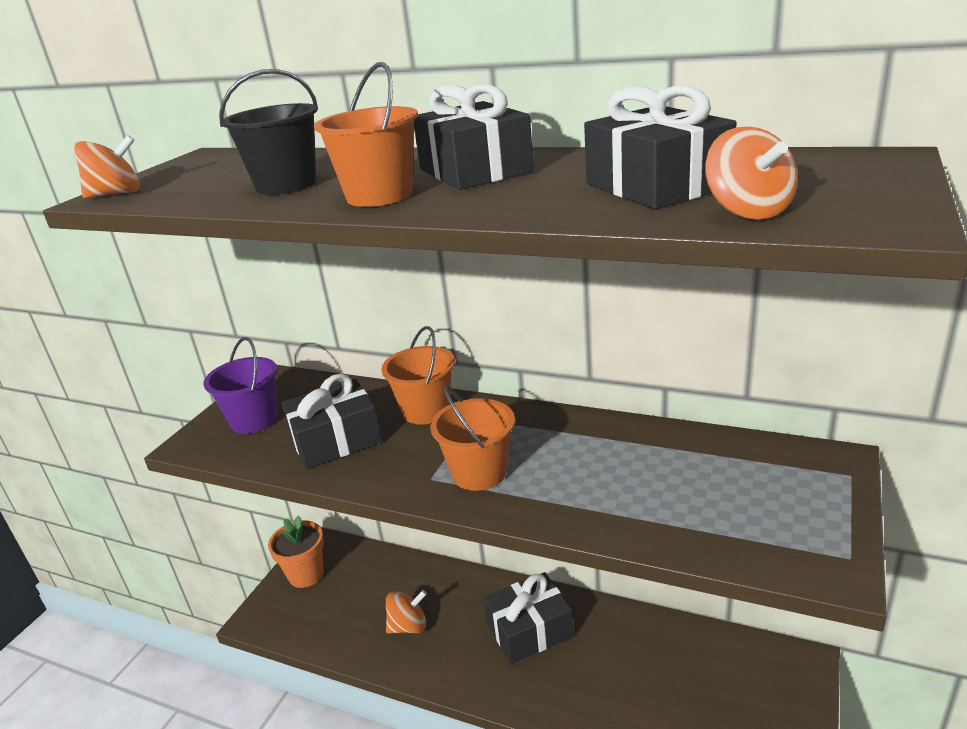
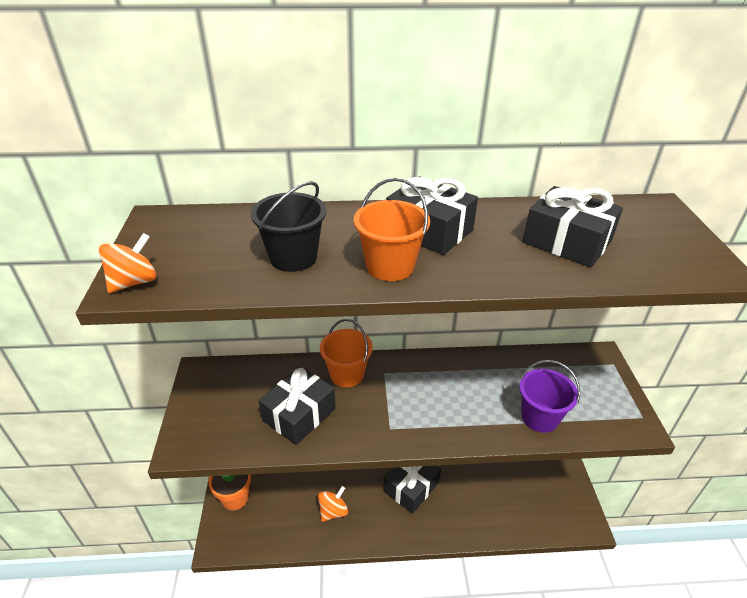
camera: 30 degrees left, 10 degrees up
(254, 420) = (219, 413): purple bucket -> purple bucket (539, 417)
(479, 473) = (418, 415): orange bucket -> none
(748, 211) = (642, 264): orange spinning top -> none

